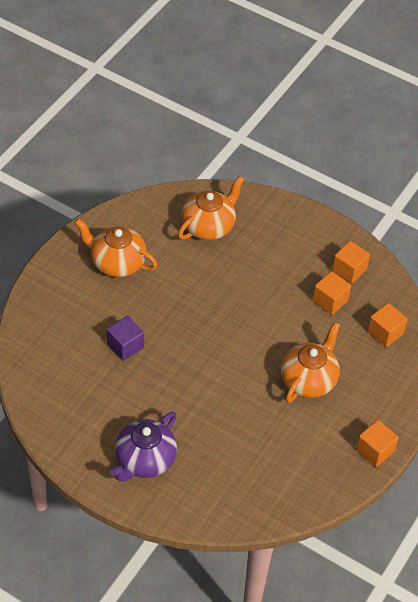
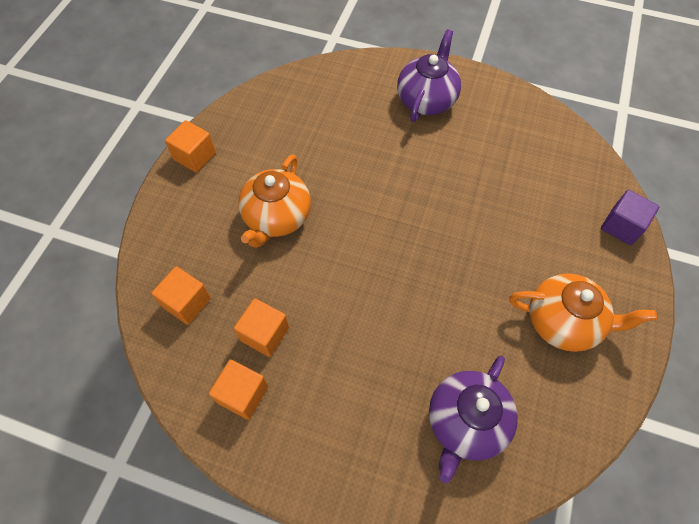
camera: 170 degrees right, 10 degrees up
(125, 346) = (498, 210): purple cube -> purple cube (621, 226)
(209, 226) = (465, 422): orange teapot -> purple teapot

